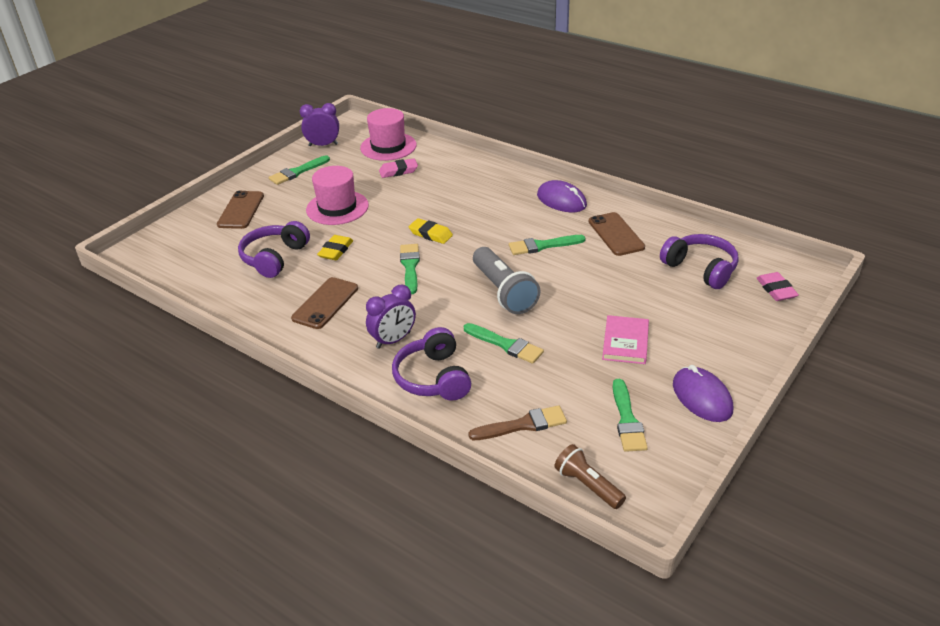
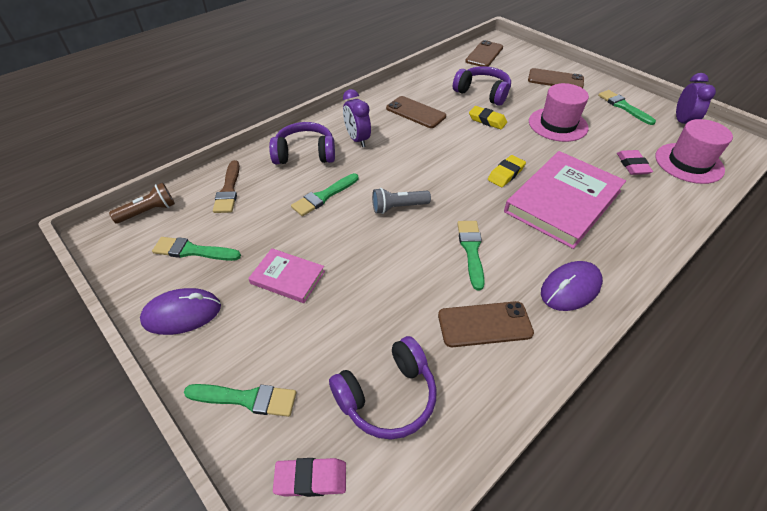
camera: 100 degrees right, 10 degrees up
(170, 263) = (484, 54): none -> brown phone
(410, 266) = (454, 156): green brush -> green brush (246, 399)
(461, 204) = (562, 201): none -> pink book
(503, 292) = (398, 207): grey flashlight -> grey flashlight, size x0.62

